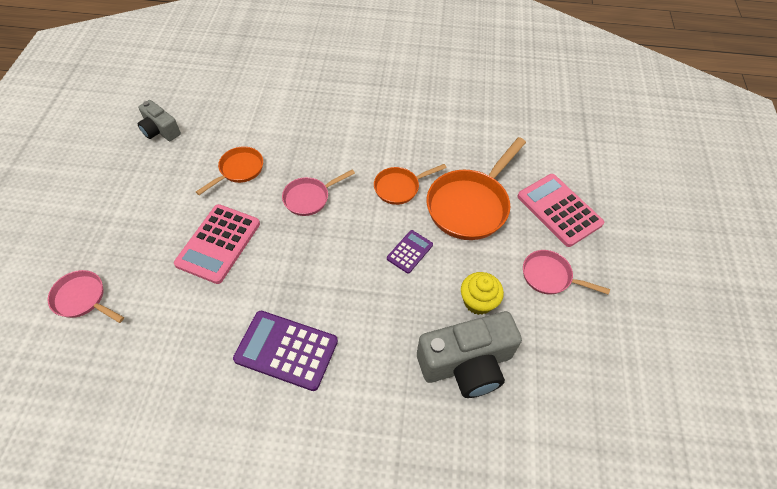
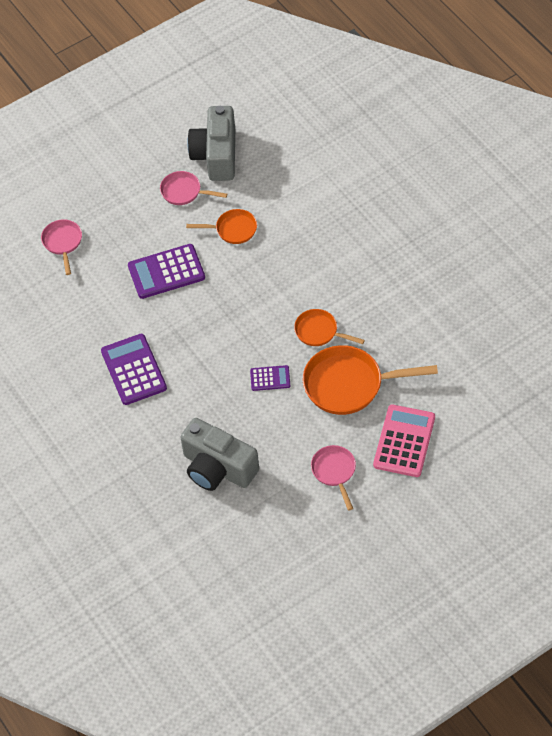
camera: 55 degrees right, 0 degrees up
(160, 130) = (216, 155): grey camera -> grey camera, size x1.74
(218, 243) = (166, 272): pink calculator -> purple calculator
(309, 198) = (253, 288): pink pan -> pink pan (184, 192)
(478, 301) = (270, 444): yellow cupcake -> none

